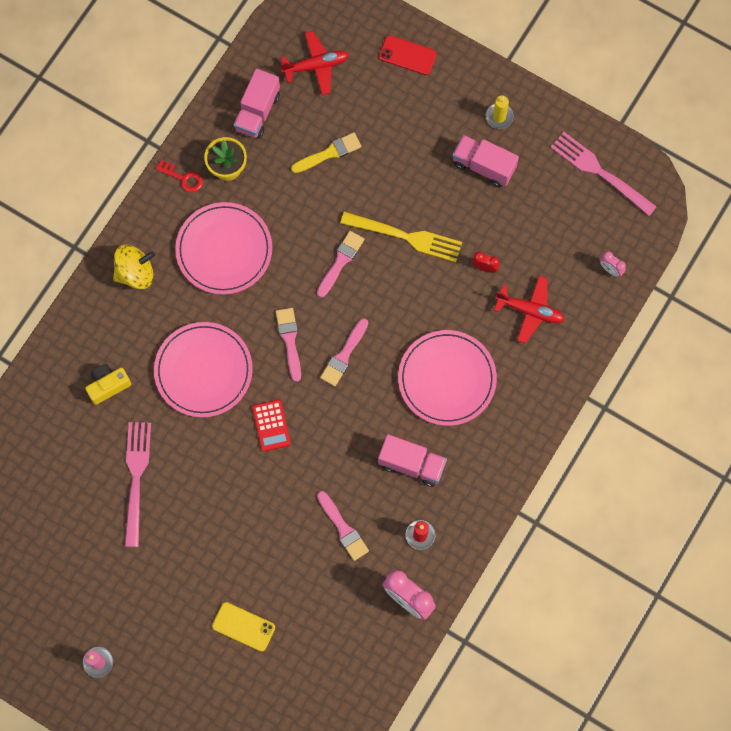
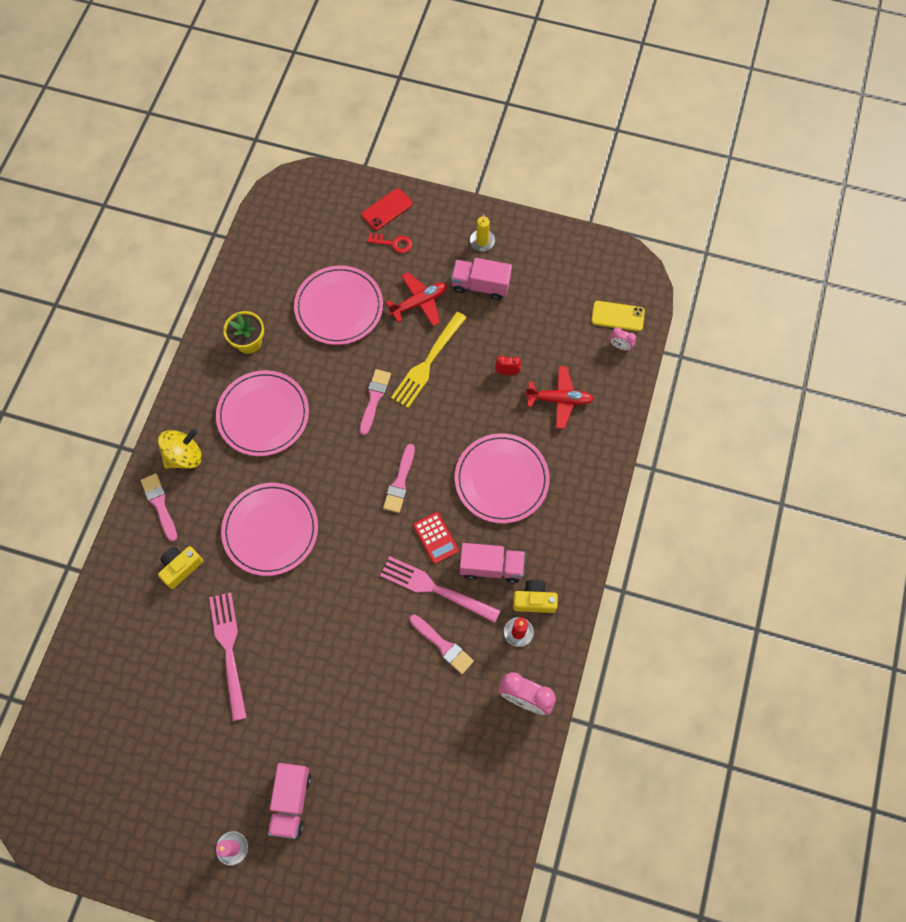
camera: 15 degrees left, 5 degrees down
(183, 178) = (210, 360): red key -> red key (393, 243)
(243, 626) = (371, 770): yellow phone -> yellow phone (617, 316)
(257, 112) = (264, 287): pink truck -> pink truck (291, 801)
(271, 425) = (348, 565): red calculator -> red calculator (435, 538)
(289, 340) = (345, 481): pink brush -> pink brush (159, 504)
(316, 66) = (307, 237): red plane -> red plane (419, 302)
(329, 153) = (339, 307): yellow brush -> pink plate
(405, 236) = (428, 362): yellow fork -> yellow fork turned 120 degrees clockwise
(407, 55) = (387, 209): red phone -> red phone turned 45 degrees counterclockwise
(444, 508) = (534, 600): none -> yellow camera
(600, 172) = (584, 266): pink fork -> pink fork (435, 589)

